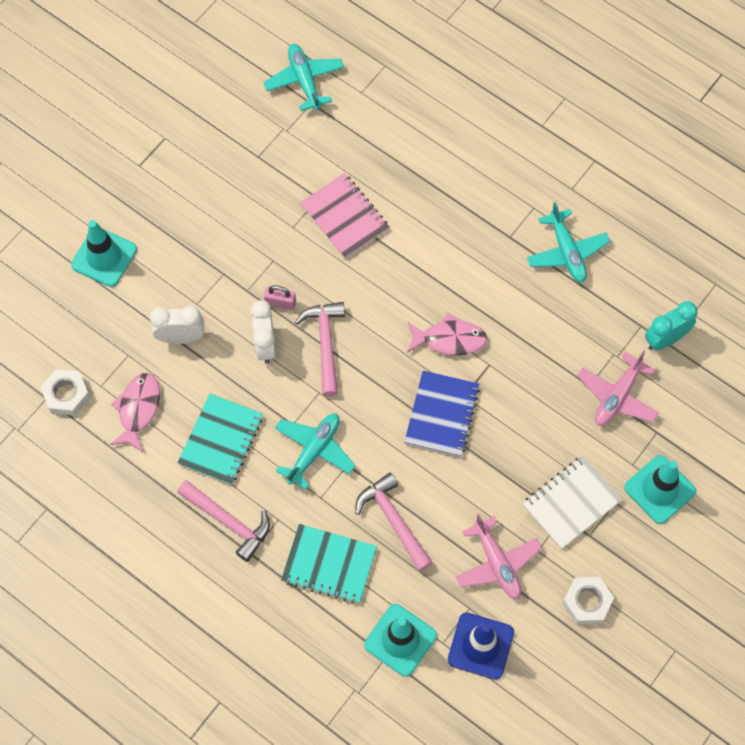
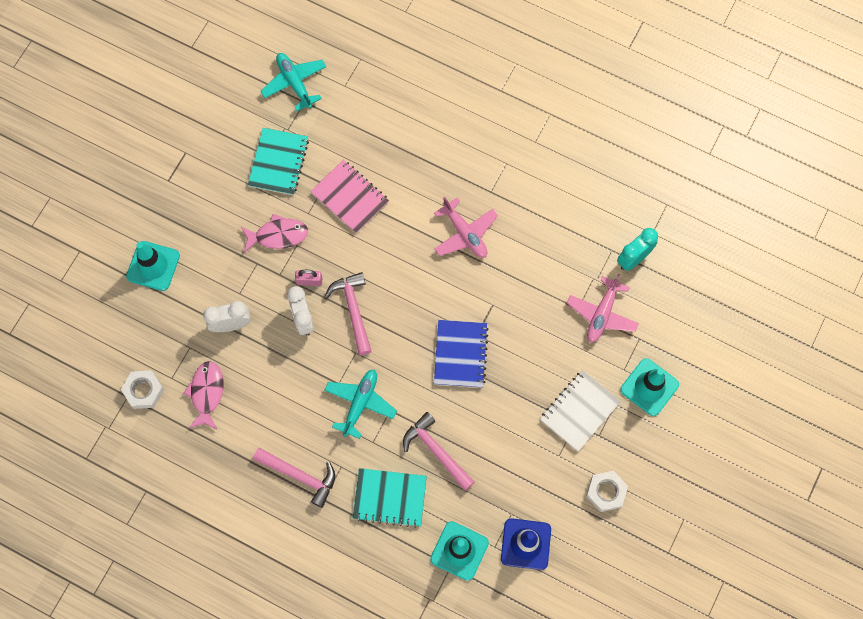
camera: 10 degrees left, 5 degrees up
(221, 440) = (281, 407): turquoise notebook -> turquoise notebook (278, 162)
(449, 339) = (456, 289): pink fish -> pink fish (278, 235)
(497, 563) = (527, 472): pink plane -> pink plane (464, 233)
(566, 251) = (540, 197): turquoise plane -> none

